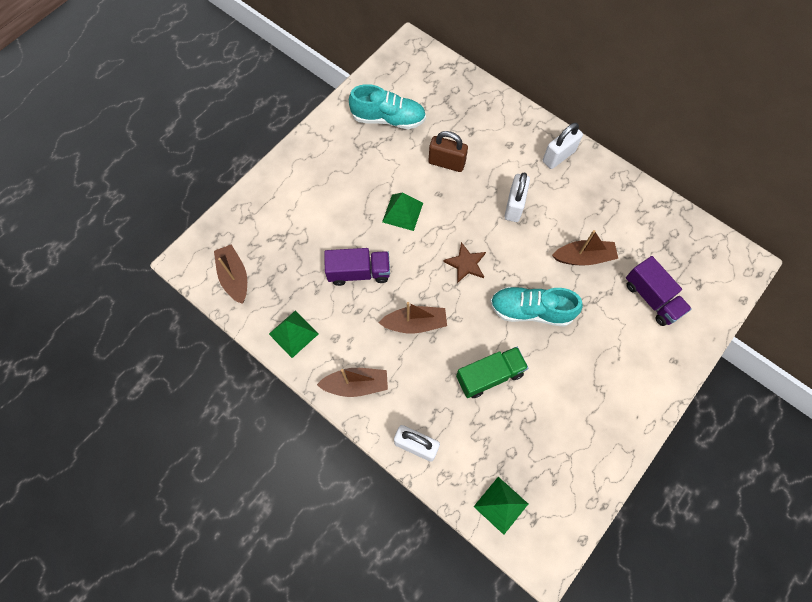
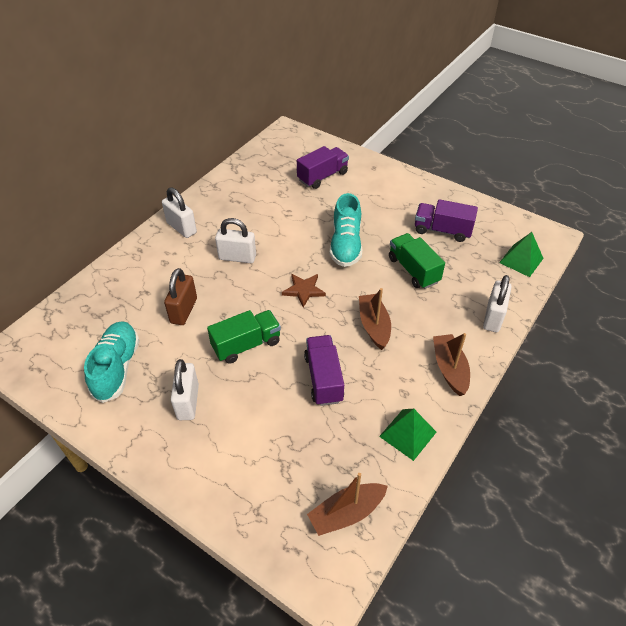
camera: 95 degrees left, 20 degrees down
(349, 170) = (188, 402): none -> white padlock
(402, 212) = (246, 345): green pyramid -> green truck
(554, 422) = (442, 230): none -> purple truck
(583, 257) = (289, 213): brown boat -> none

